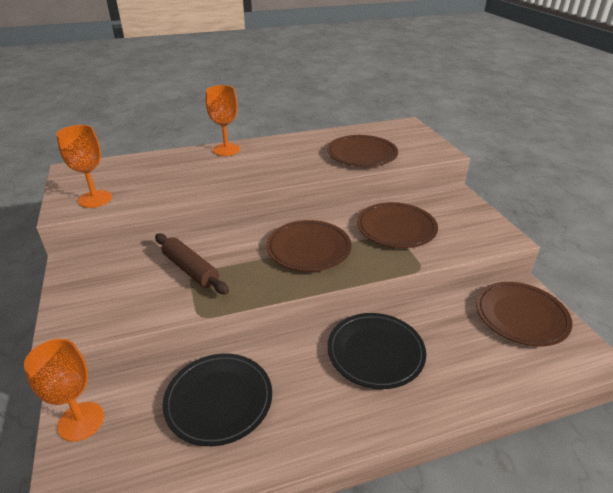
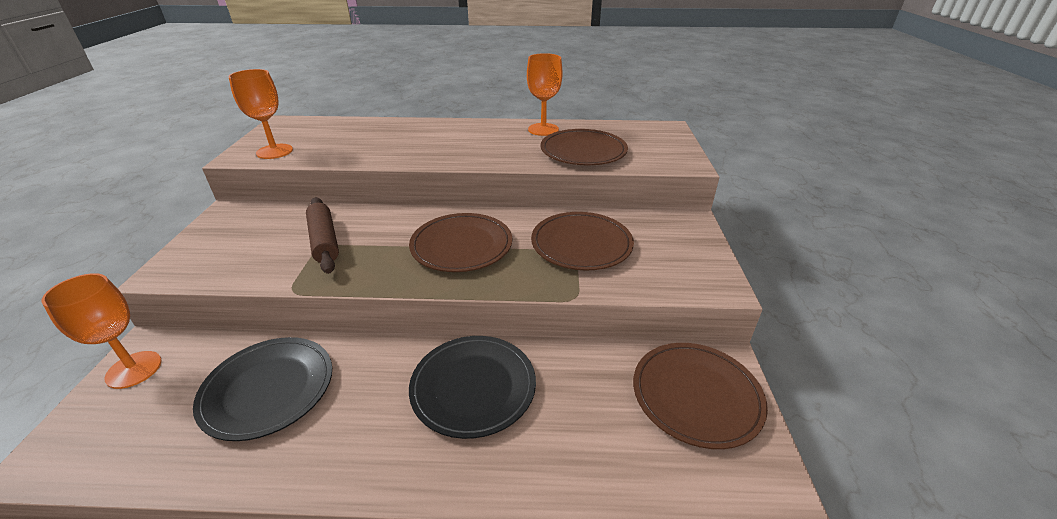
camera: 20 degrees right, 0 degrees up
(226, 149) = (440, 125): orange goblet -> orange goblet (543, 129)

